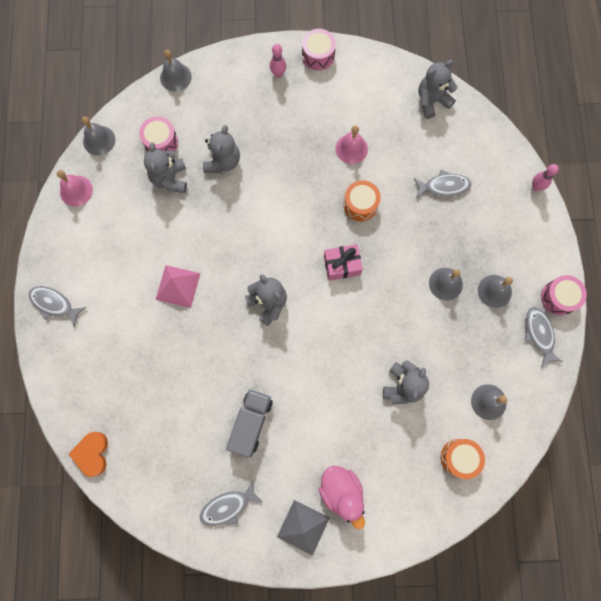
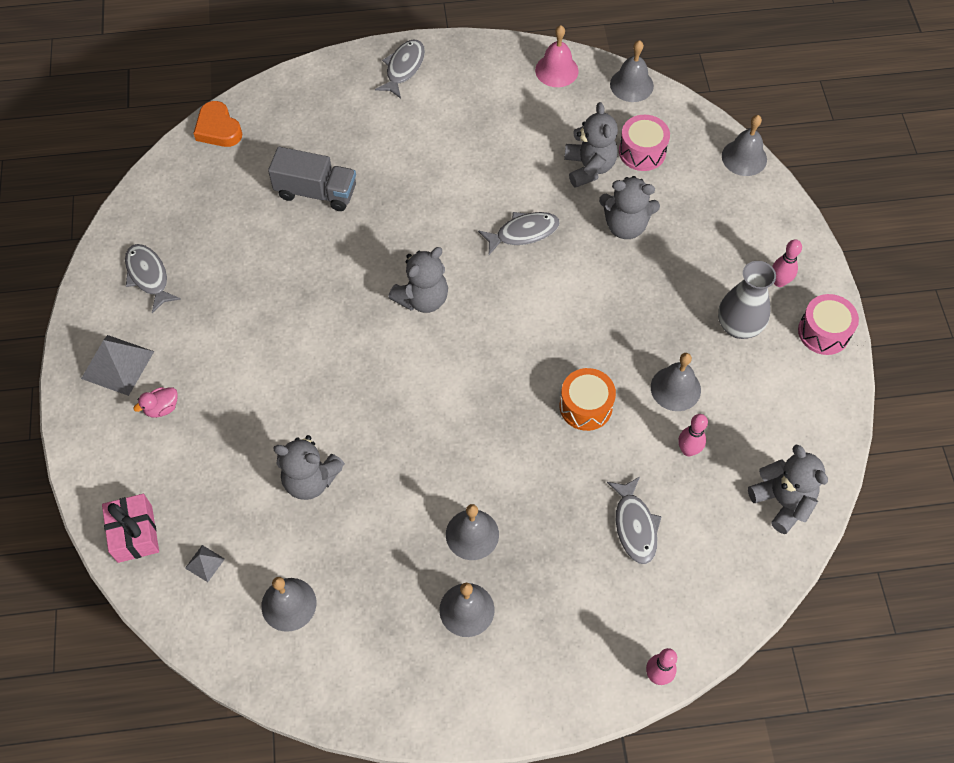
camera: 85 degrees right, 15 degrees down
(92, 453) = (218, 129): orange heart -> orange heart turned 120 degrees counterclockwise
(170, 179) = (589, 168): grey teddy bear -> grey teddy bear turned 90 degrees clockwise
(178, 286) = (438, 192): pink pyramid -> none
(251, 423) = (255, 293): grey truck -> grey truck (316, 192)
(309, 104) = (738, 326): none -> grey vase
(341, 491) = (162, 408): pink duck -> pink duck, size x0.51
(342, 265) = (487, 387): pink gift -> pink gift (135, 534)
(351, 149) = (675, 388): pink bell -> grey bell
(395, 148) = (688, 450): none -> pink bowling pin
(459, 458) = (205, 563): orange drum -> grey pyramid
(539, 334) = (400, 682): grey fish -> grey fish (523, 233)
(558, 297) = (464, 715): pink drum -> none

